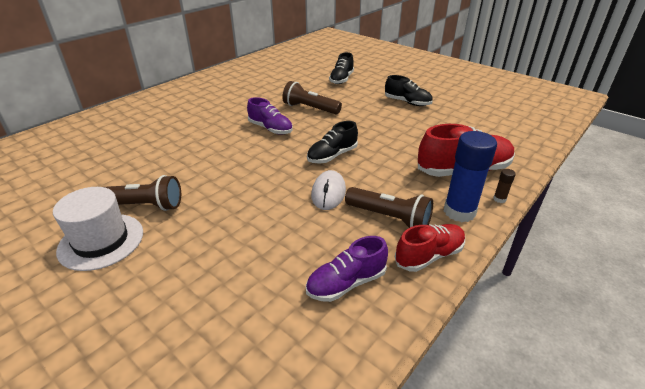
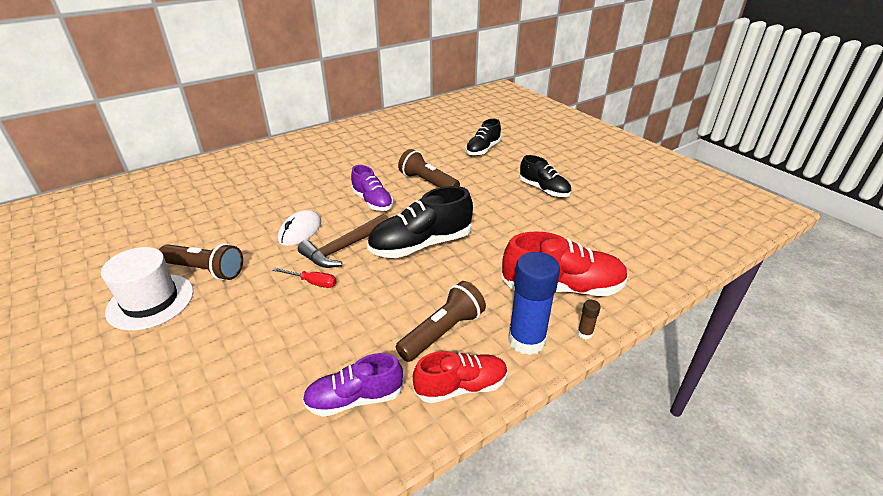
camera: 15 degrees right, 0 degrees up
(253, 199) = (312, 282): none -> red screwdriver
(266, 168) = (344, 248): none -> brown hammer
(328, 193) = (393, 289): white mouse -> white mouse (300, 231)
(332, 156) = (421, 245): black shoe -> black shoe, size x1.58
(389, 218) = (442, 332): brown flashlight -> brown flashlight turned 90 degrees counterclockwise

